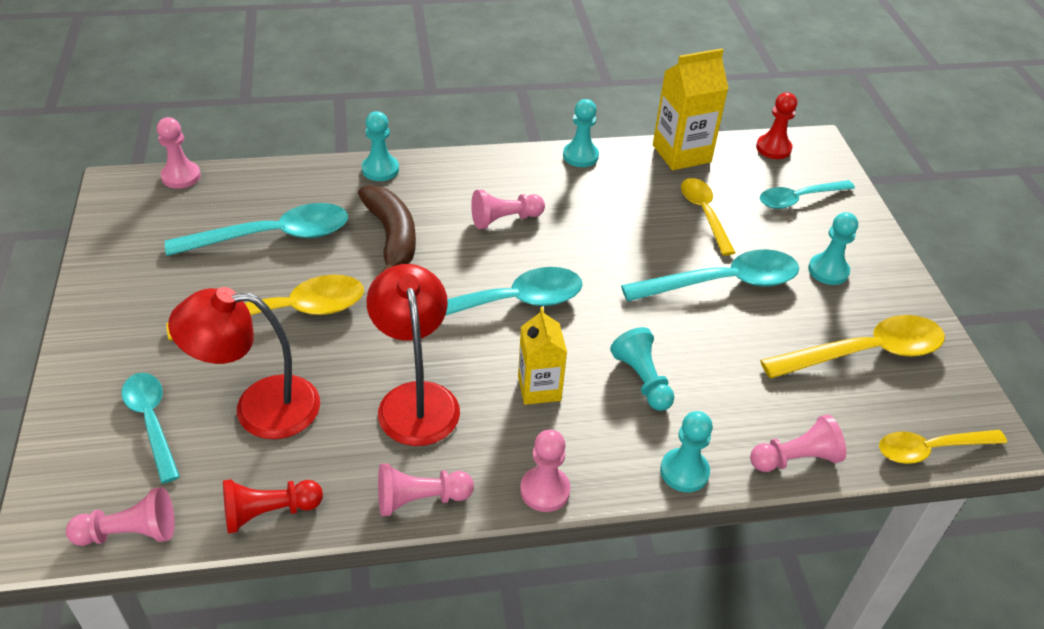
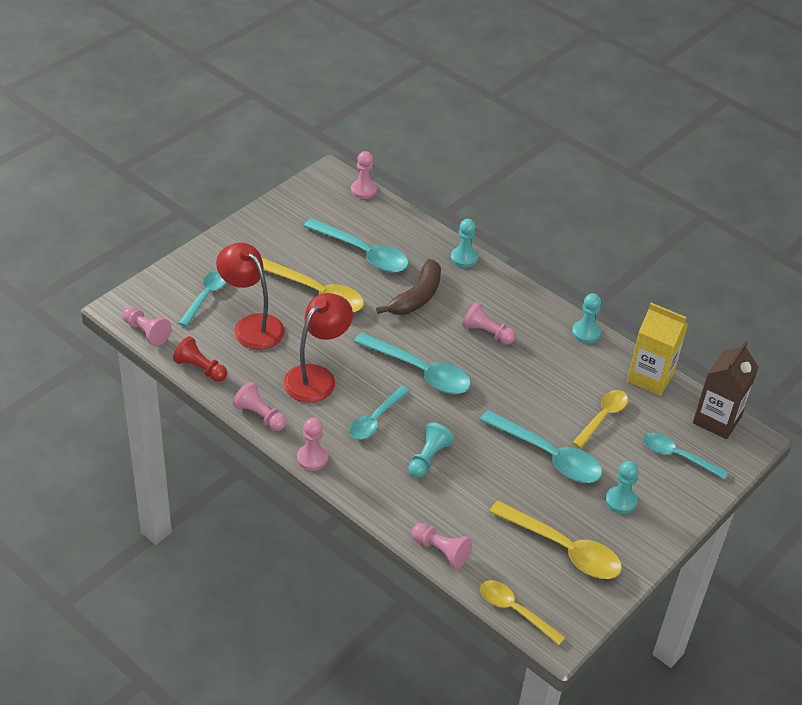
camera: 50 degrees right, 0 degrees up
(539, 388) = (375, 419): yellow carton -> turquoise spoon
(684, 471) = (382, 507): turquoise pawn -> none
(773, 148) = (717, 420): red pawn -> brown carton

